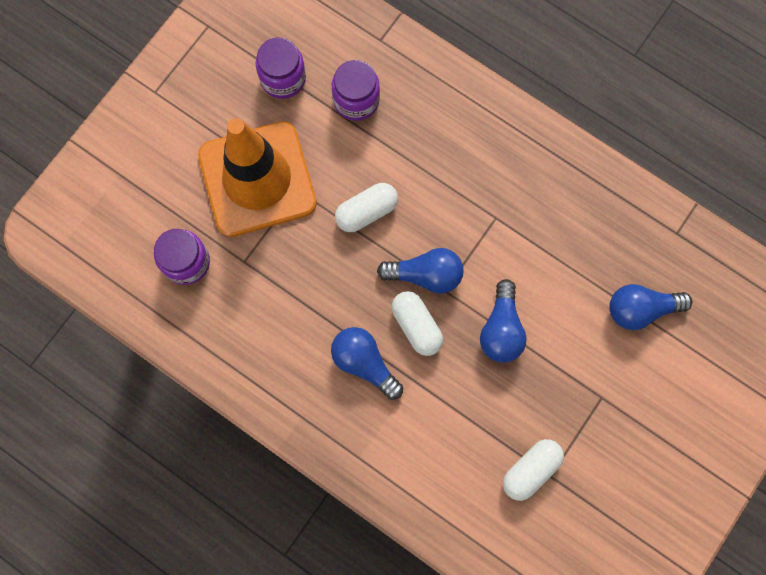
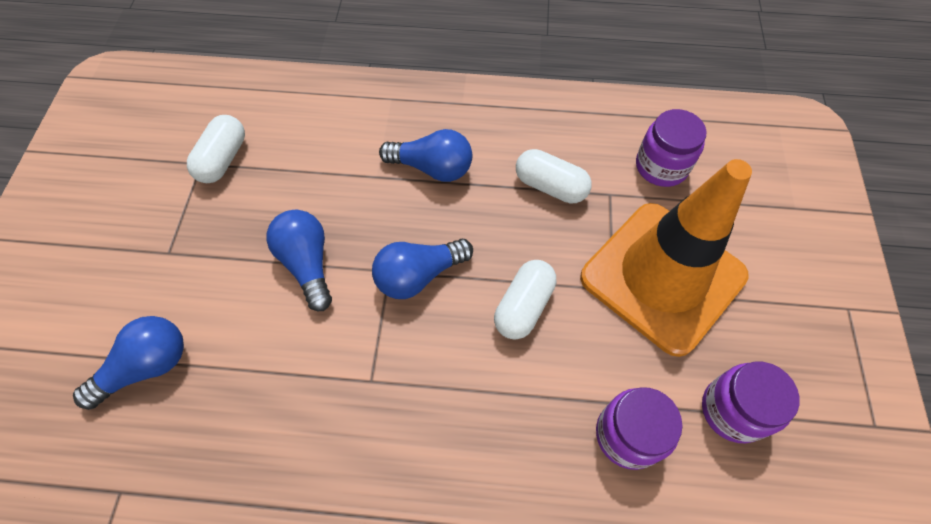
camera: 150 degrees right, 15 degrees down
(416, 326) = (400, 223): white capsule -> white capsule (550, 186)

